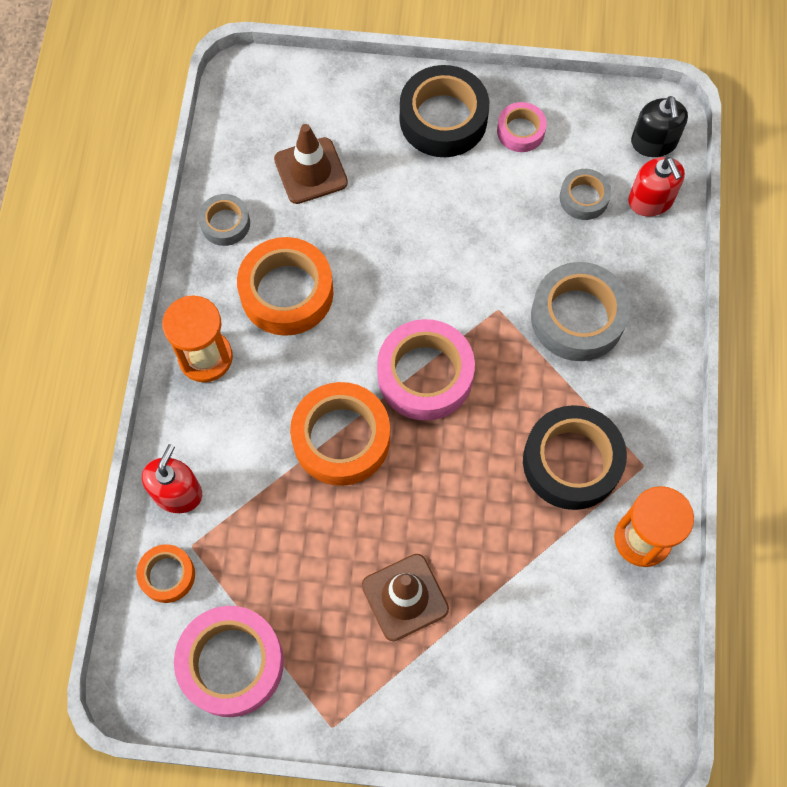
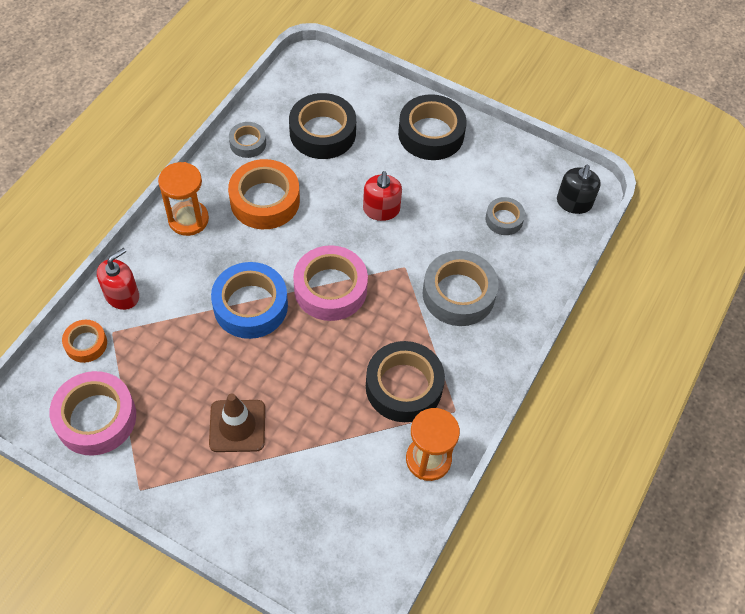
camera: 20 degrees right, 10 degrees down
(311, 171) = (322, 133): brown traffic cone -> black tape
(341, 438) = (250, 306): orange tape -> blue tape
(520, 131) = (481, 161): pink tape -> none
(651, 200) = (552, 239): red soap dispenser -> red soap dispenser (381, 209)

